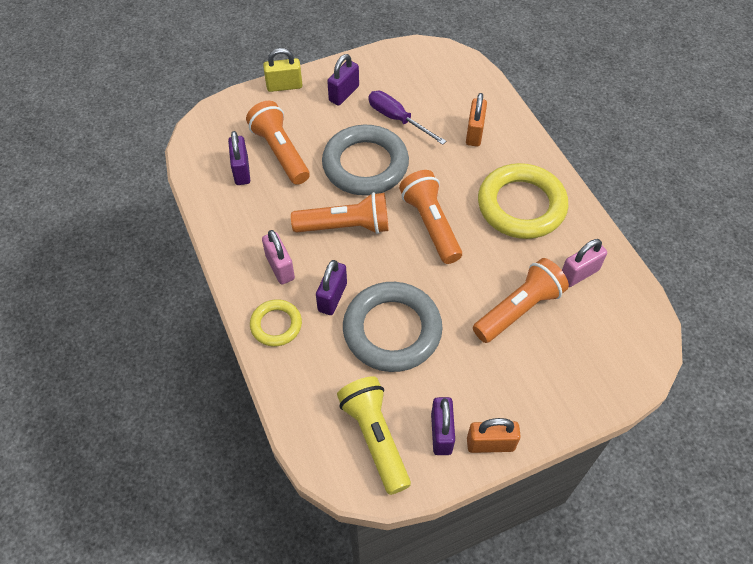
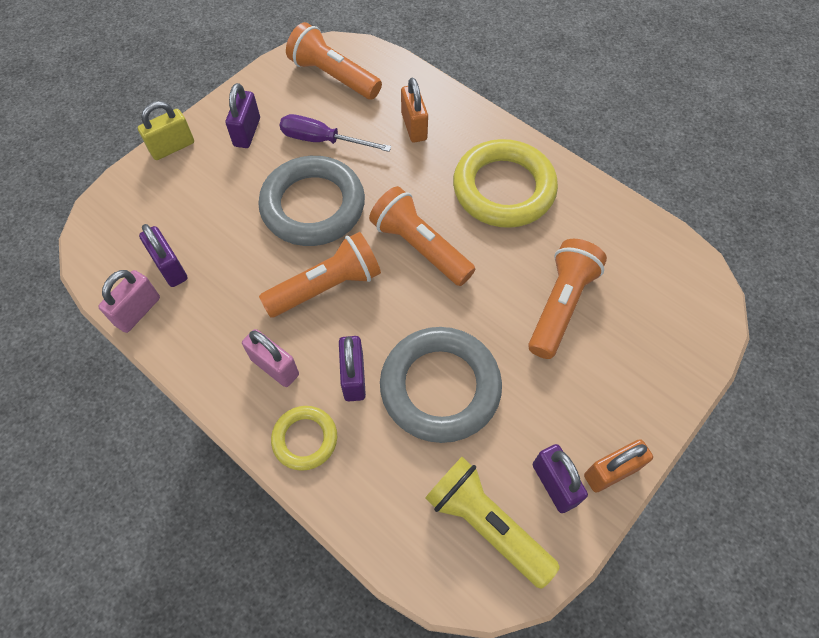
camera: 25 degrees left, 5 degrees up
(280, 152) = (206, 227): orange flashlight -> orange flashlight (333, 76)
(579, 274) = (599, 240): pink padlock -> pink padlock (138, 311)

